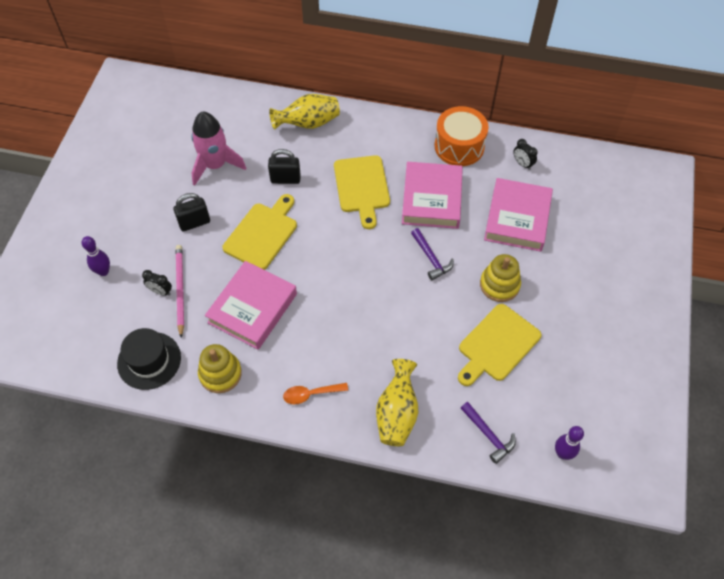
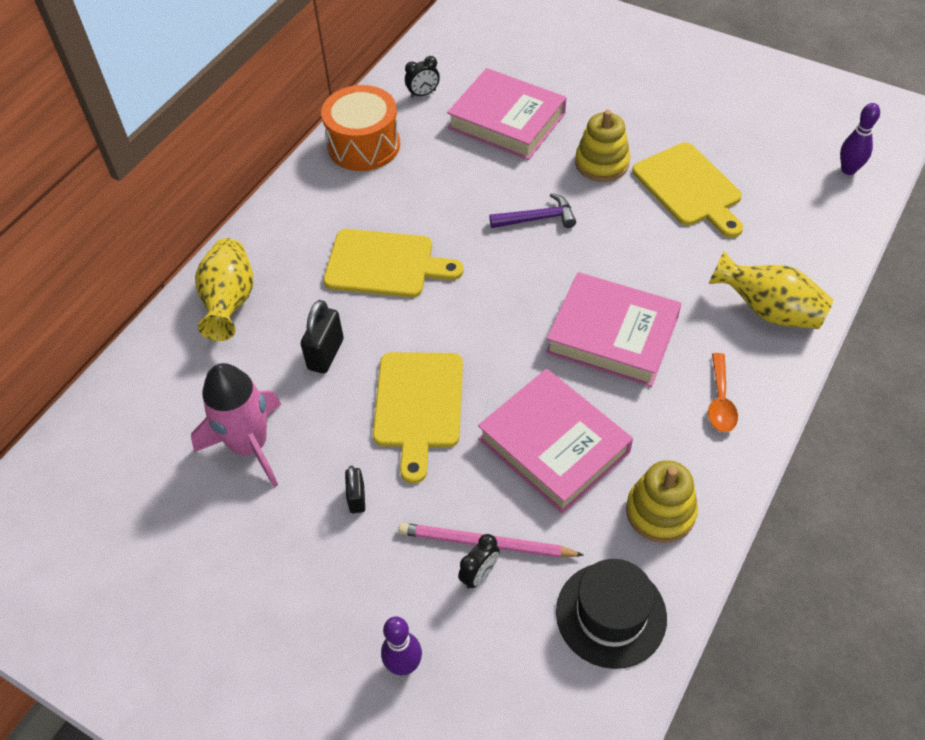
camera: 70 degrees left, 5 degrees down
(194, 223) = (357, 498): black padlock -> black padlock, size x0.64
(262, 234) = (418, 405): yellow cutting board -> yellow cutting board turned 135 degrees counterclockwise
(431, 199) = (440, 194): pink book -> pink book (612, 335)
(488, 435) = (814, 228): purple hammer -> none

